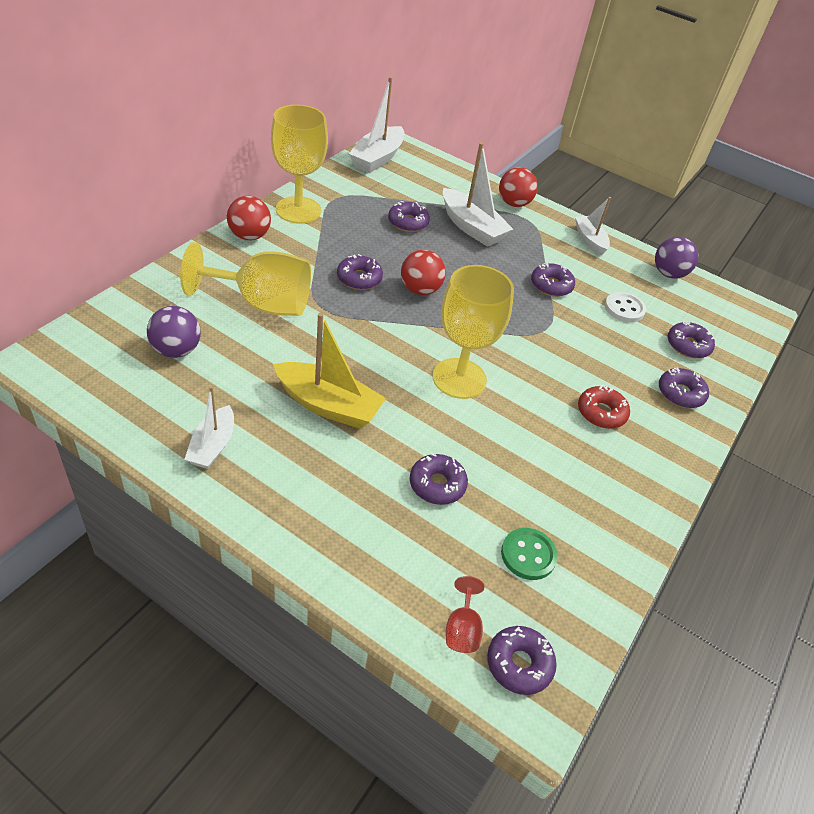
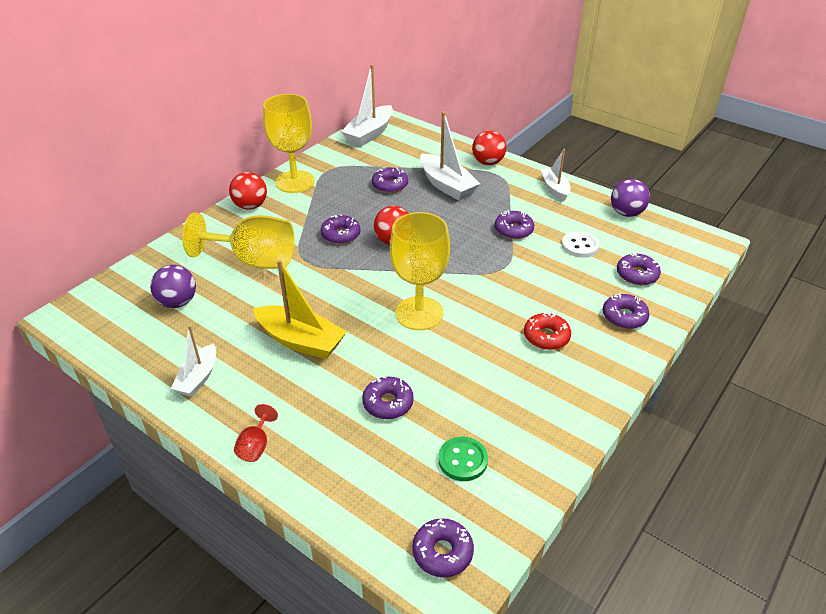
camera: 10 degrees right, 5 degrees down
(462, 629) = (394, 523): red goblet -> red goblet (256, 446)

